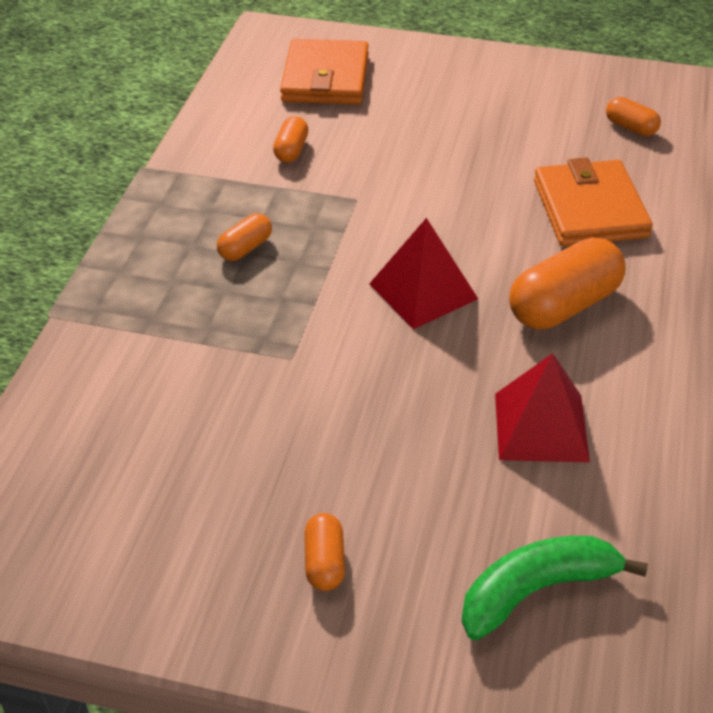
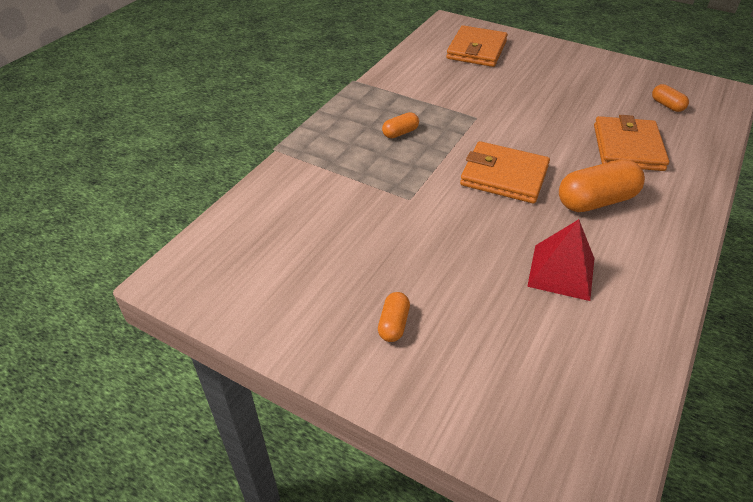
camera: 15 degrees right, 0 degrees up
(291, 150) = (444, 85): orange capsule -> none
(423, 291) = (504, 176): red pyramid -> orange wallet
(536, 590) = (531, 375): green banana -> none

